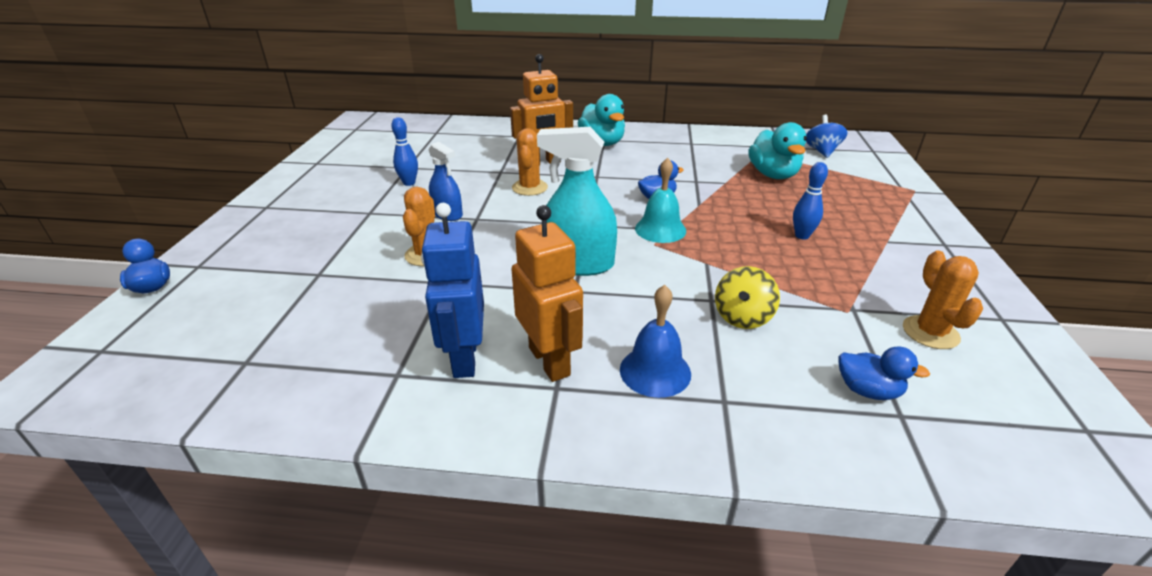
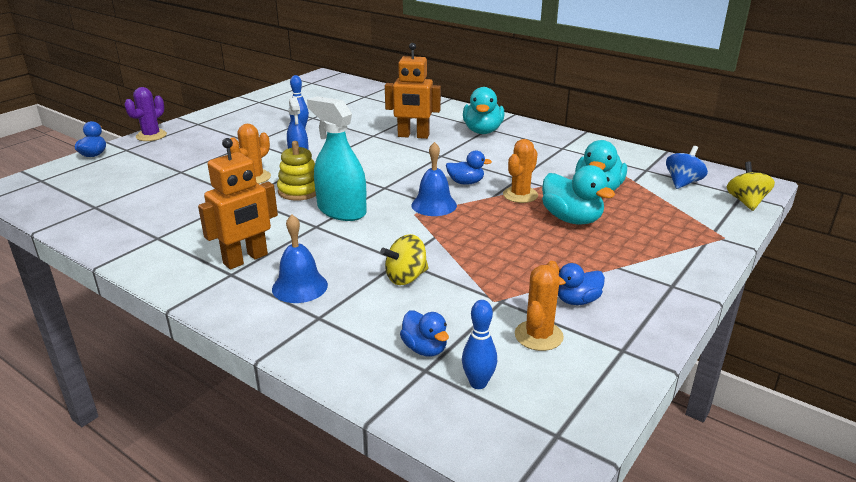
camera: 30 degrees right, 5 degrees down
(215, 238) = (151, 136): none -> purple cactus
(464, 358) = (201, 241): blue robot -> none
(502, 255) = (299, 191): none -> yellow stacking toy
(530, 188) = (378, 152): orange cactus -> orange cactus (520, 195)
(550, 361) = (246, 259): orange robot -> orange robot turned 45 degrees clockwise
(660, 229) = (434, 205): turquoise bell -> blue bell
(792, 207) = (571, 219): none -> turquoise duck
(802, 236) = (544, 241): blue bowling pin -> blue bowling pin (478, 383)
(884, 156) = (746, 202): none -> yellow spinning top
(906, 285) = (577, 301): none -> blue duck

